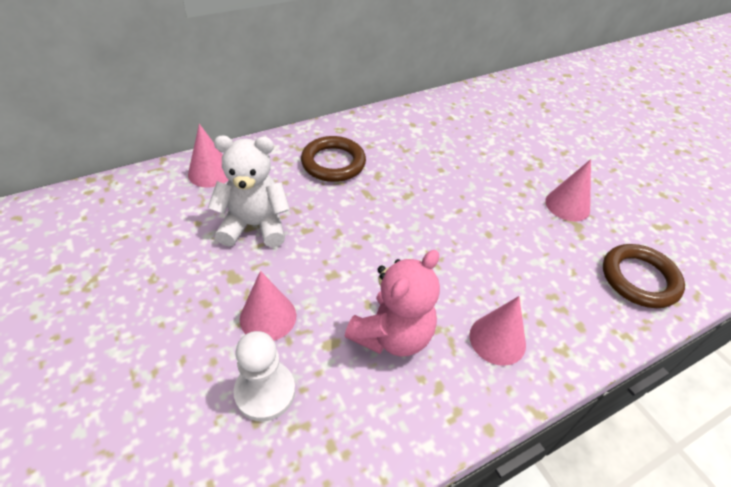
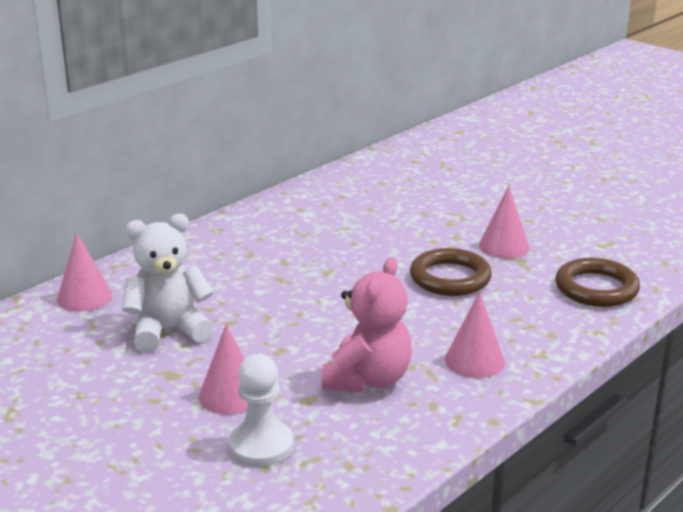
camera: 15 degrees left, 20 degrees down
(333, 163) = (226, 261): brown ring -> brown ring (450, 278)

